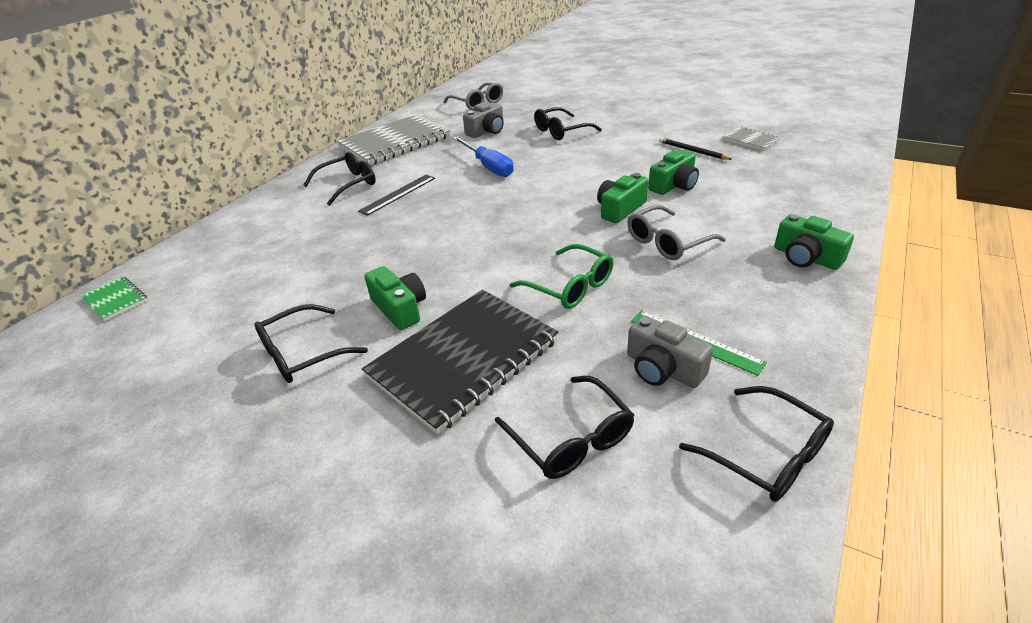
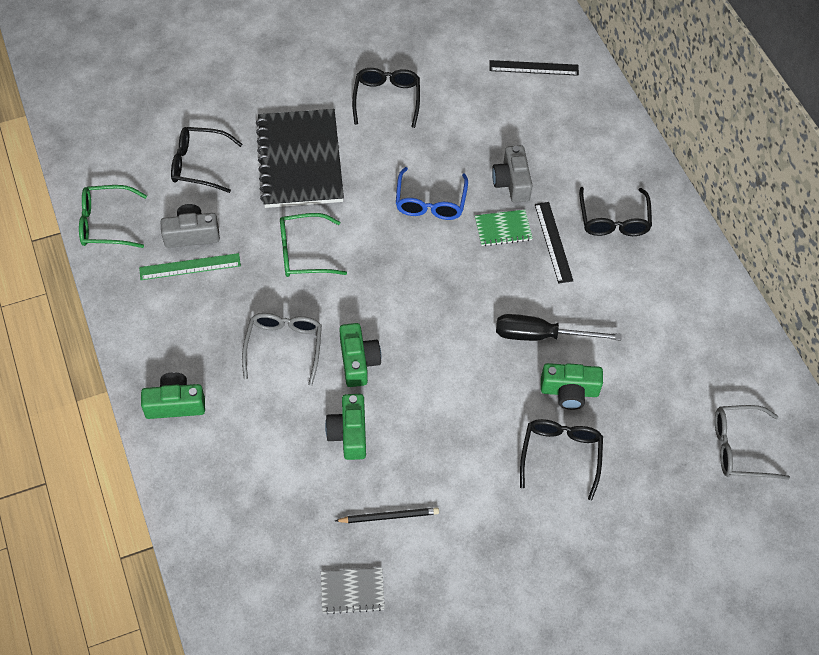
camera: 125 degrees right, 20 degrees up
(115, 300) = (551, 38): green notebook -> green notebook (503, 229)
(176, 288) = (533, 68): none -> black ruler
(395, 142) = (685, 303): grey notebook -> none
(400, 308) = (381, 159): green camera -> green camera (569, 391)
(423, 257) = (430, 202): none -> blue glasses
(487, 131) = (634, 395): grey camera -> grey camera (512, 182)
(488, 166) = (541, 335): blue screwdriver -> black screwdriver
(767, 455) = (106, 223): black glasses -> green glasses

